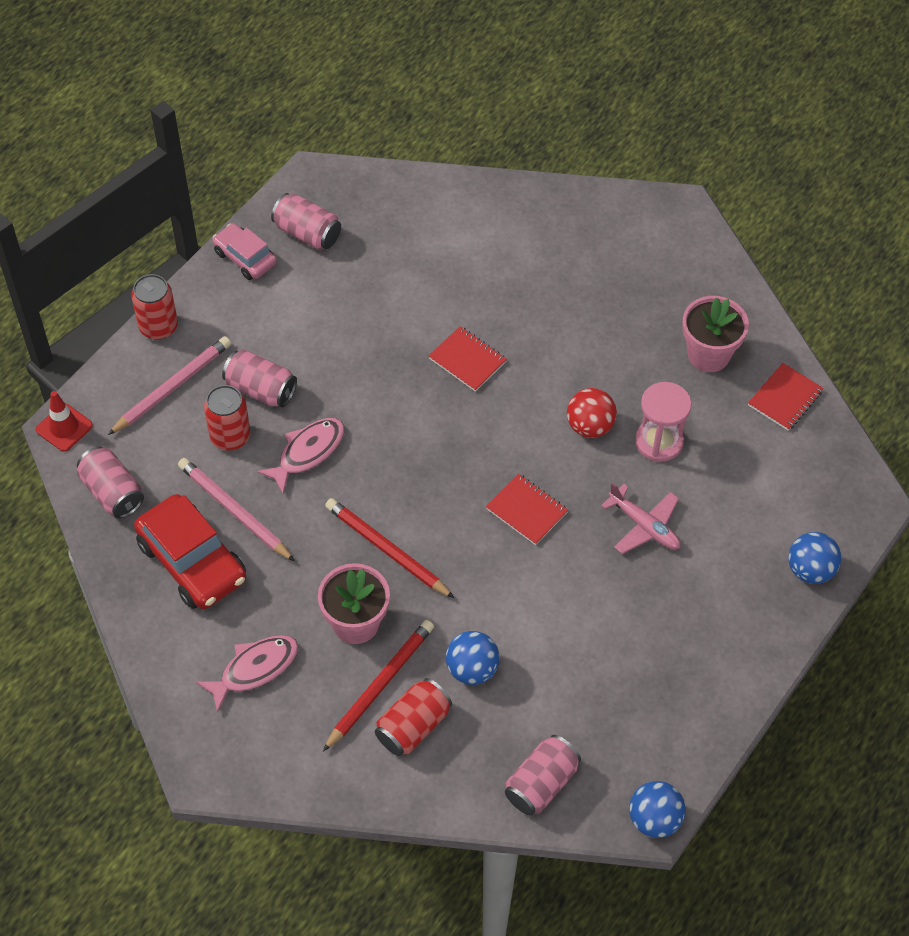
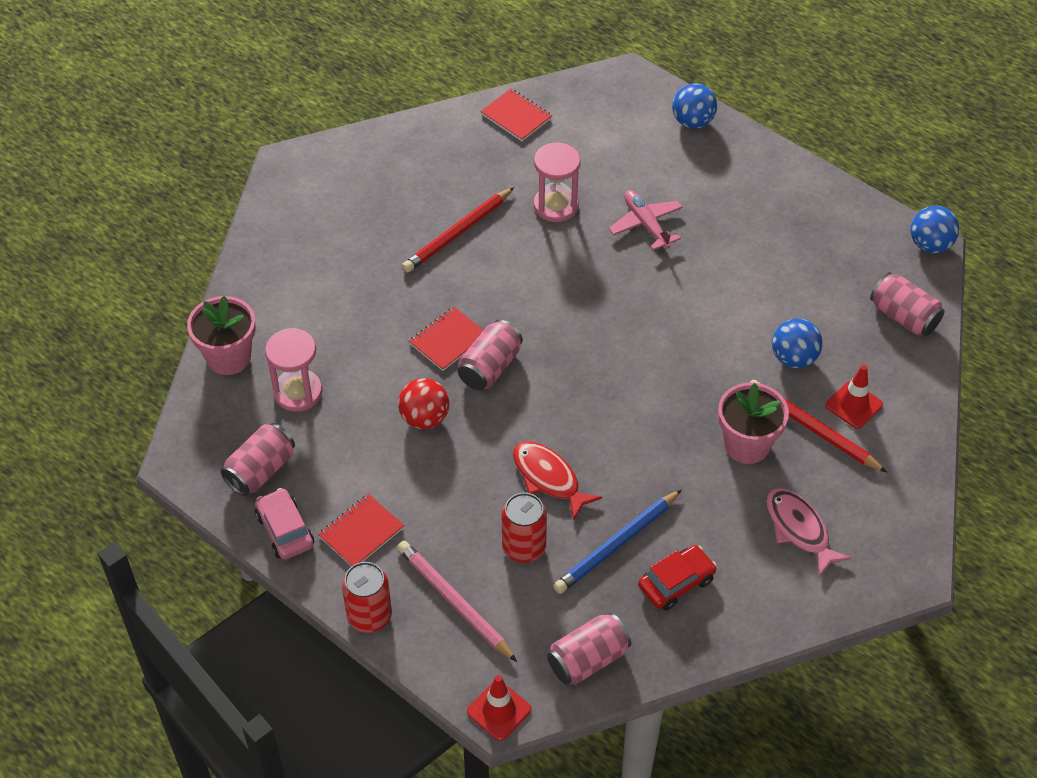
camera: 85 degrees left, 5 degrees down
(192, 561) = (676, 583): red car -> red car, size x0.59
(234, 511) = (617, 544): pink pencil -> blue pencil
(245, 258) = (285, 530): pink car -> pink car turned 105 degrees clockwise
(260, 389) = (466, 518): pink can -> pink can (490, 367)
(308, 452) = (549, 478): pink fish -> red fish
(387, 550) = (666, 416): red pencil -> red pencil (458, 233)
(396, 249) = (298, 392): none -> pink hourglass
(413, 726) = (853, 405): red can -> red traffic cone
(526, 511) = (626, 306): red notebook -> red notebook (361, 532)
(590, 426) = (535, 253): red ball -> red ball (424, 418)
(644, 526) = (646, 224): pink plane -> pink plane turned 75 degrees counterclockwise
(708, 354) = (462, 162): pink flower pot -> pink flower pot (228, 357)

